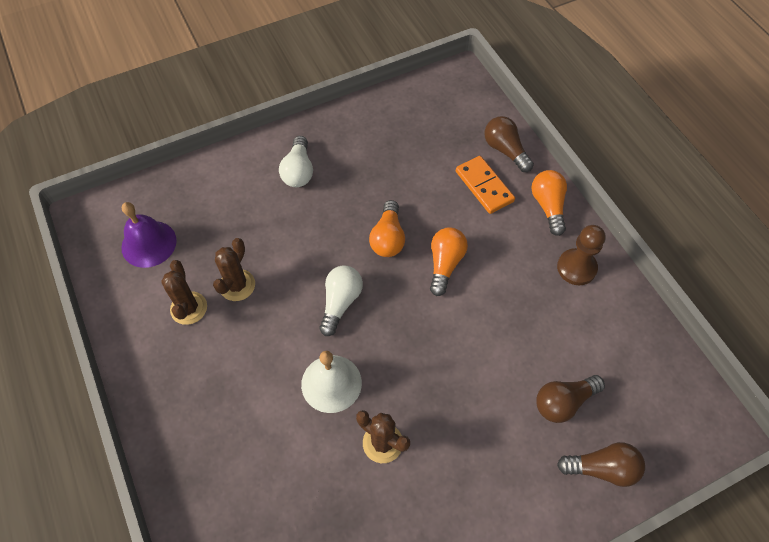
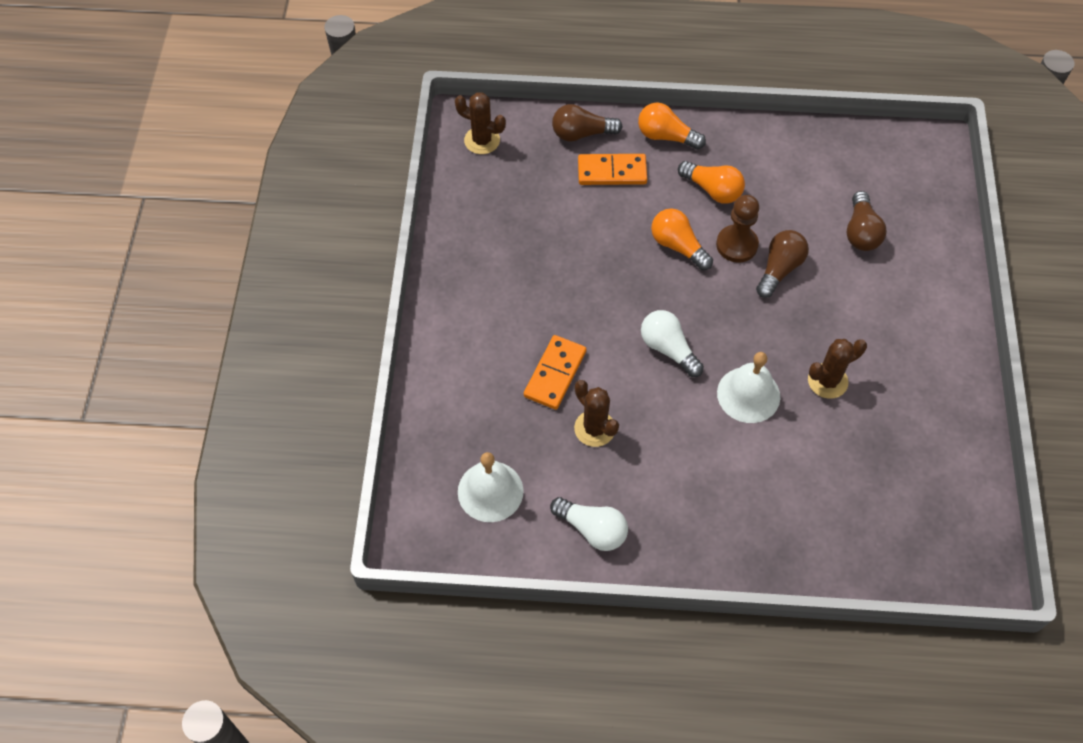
camera: 60 degrees left, 0 degrees up
(149, 243) = (490, 491): purple bell -> white bell
(189, 308) = (595, 483): brown cactus -> brown cactus (482, 140)
(271, 236) = (555, 374): none -> orange domino
(298, 171) = (488, 315): white light bulb -> white light bulb (592, 529)
(388, 238) = (620, 277): orange light bulb -> orange light bulb (712, 190)
(576, 268) = (742, 152): brown pawn -> brown pawn (736, 245)
(602, 468) = (929, 238): brown light bulb -> brown light bulb (779, 269)

